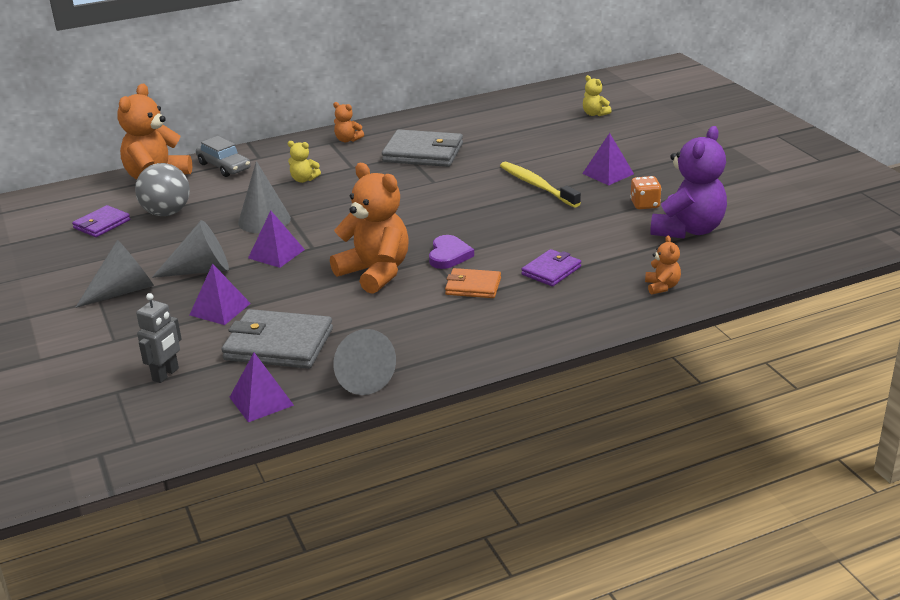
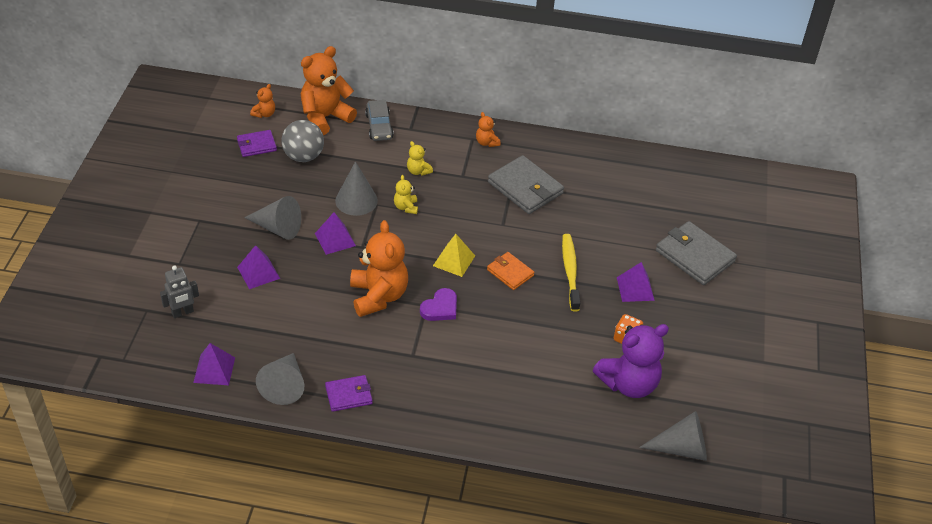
camera: 30 degrees right, 15 degrees up
(123, 291) = (218, 221): grey cone -> grey cone (681, 448)
(278, 344) = (264, 327): grey wallet -> grey wallet (695, 256)
(419, 220) = (454, 260): none -> yellow pyramid
(473, 286) = (427, 348): orange wallet -> orange wallet (510, 272)
(551, 271) = (491, 365): purple wallet -> purple wallet (349, 395)
(594, 114) = (698, 214): yellow teddy bear -> yellow teddy bear (406, 207)
(662, 287) = (549, 427): orange teddy bear -> orange teddy bear (264, 114)

